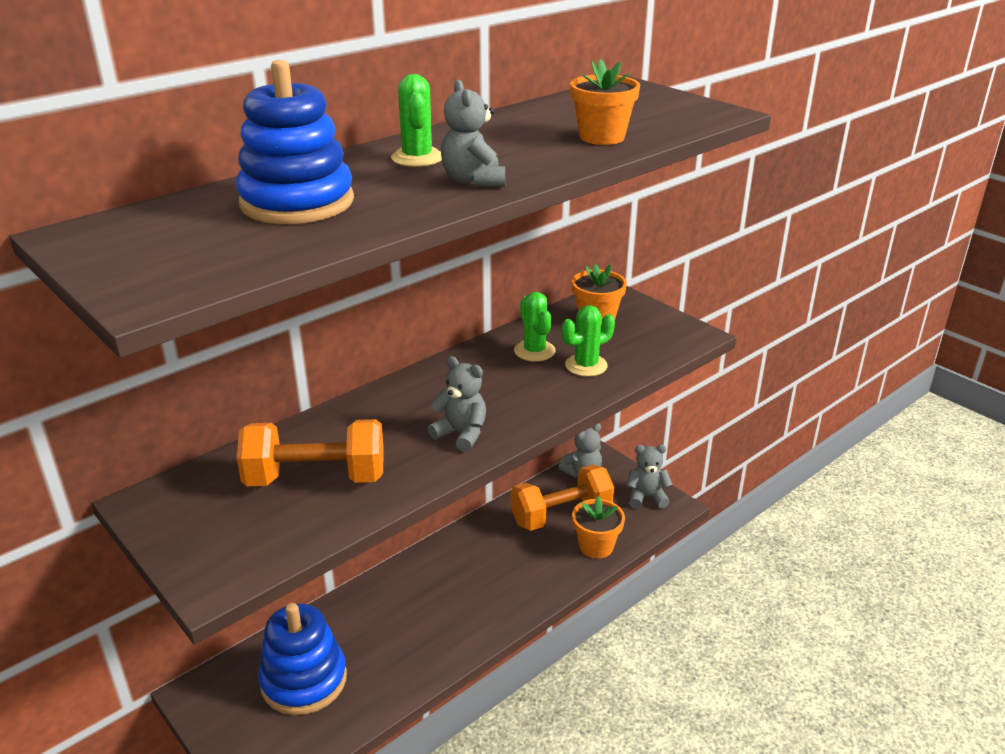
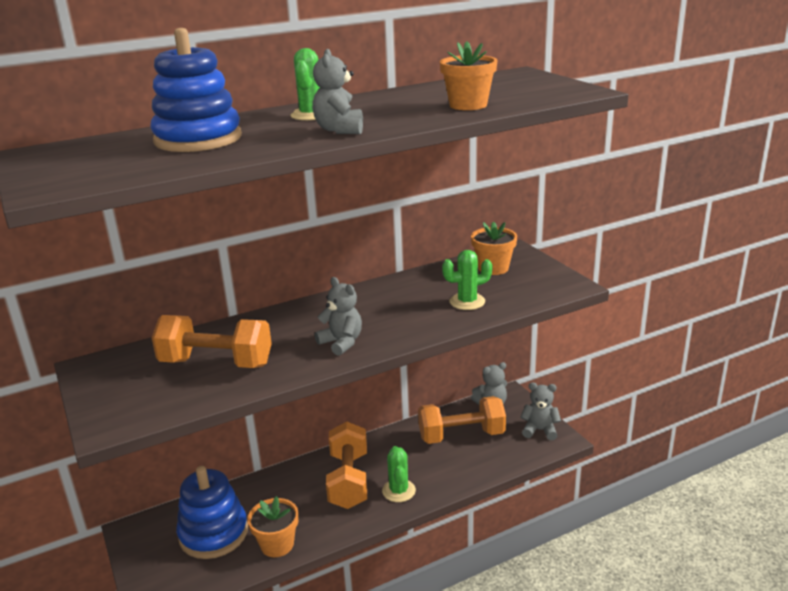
camera: 15 degrees right, 5 degrees down
(448, 588) = (348, 480): none -> orange dumbbell
(534, 351) = (430, 288): green cactus -> green cactus (399, 491)
(596, 546) = (482, 464): orange flower pot -> orange flower pot (277, 544)

